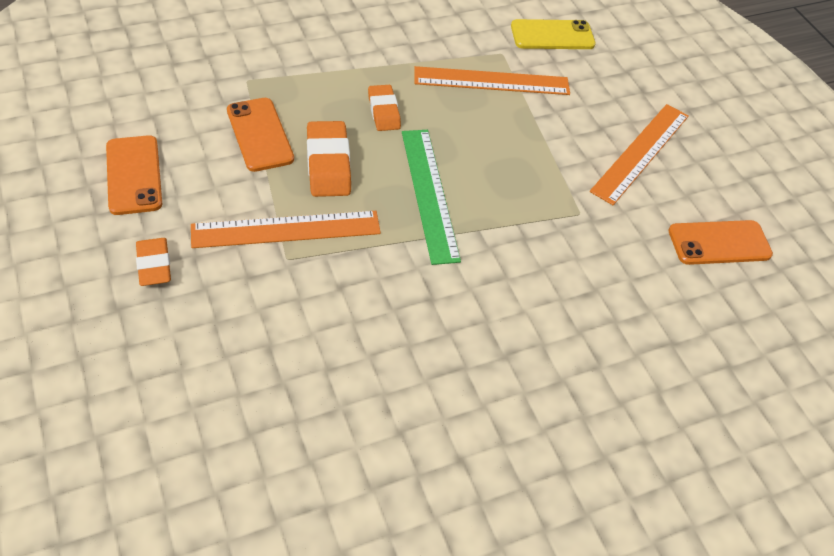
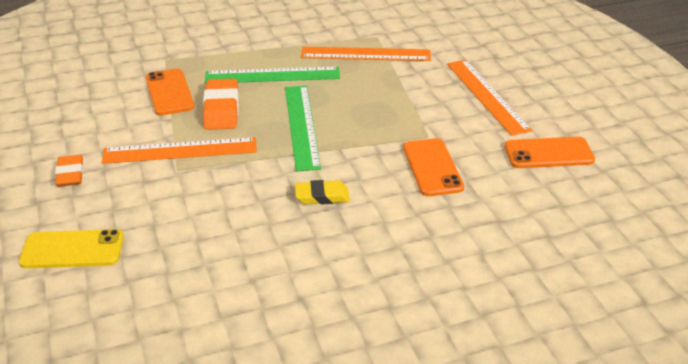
camera: 10 degrees right, 15 degrees down
(133, 175) = (65, 119): orange phone -> orange phone (432, 167)
(383, 111) = (272, 75): orange eraser -> green ruler
(467, 304) = (322, 196): none -> yellow eraser
(552, 35) = (421, 24): yellow phone -> yellow phone (72, 250)
(640, 152) = (486, 96): orange ruler -> orange ruler turned 60 degrees counterclockwise

